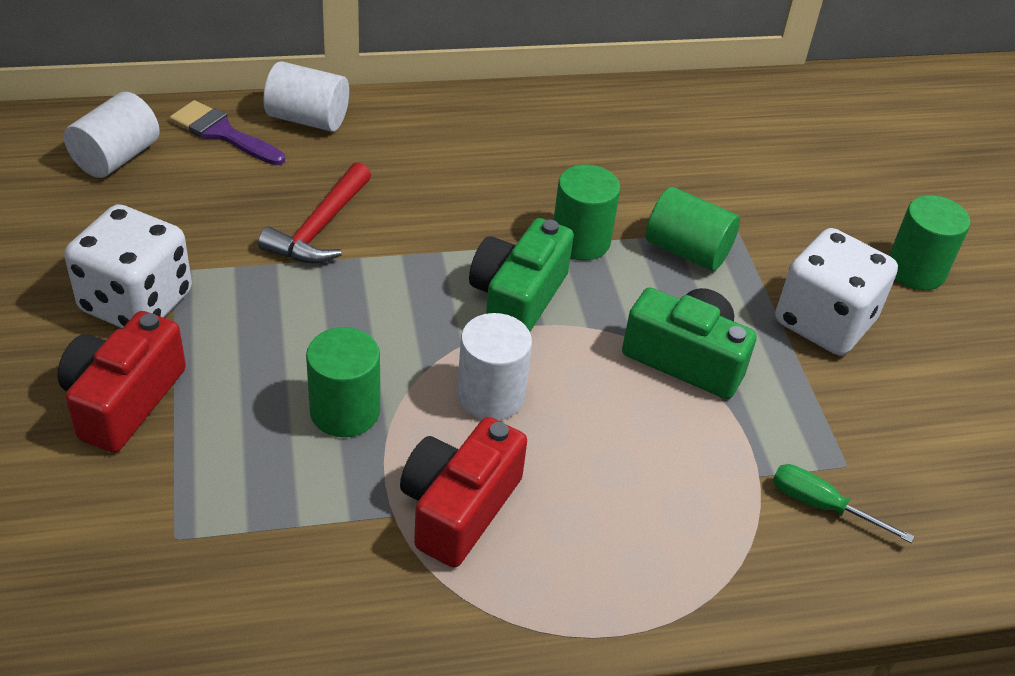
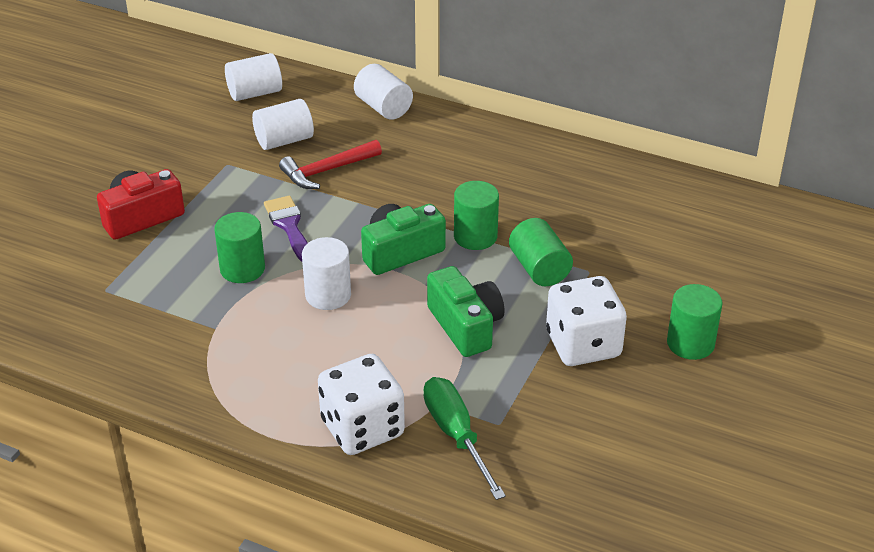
camera: 40 degrees right, 5 degrees down
(136, 302) = (192, 172): white dice -> white dice (362, 428)
(222, 133) = (325, 99): purple brush -> purple brush (289, 226)
(222, 208) = (284, 140): none -> white cylinder
(459, 507) = (252, 340): red camera -> none
(821, 506) = (456, 435): green screwdriver -> green screwdriver, size x1.60

